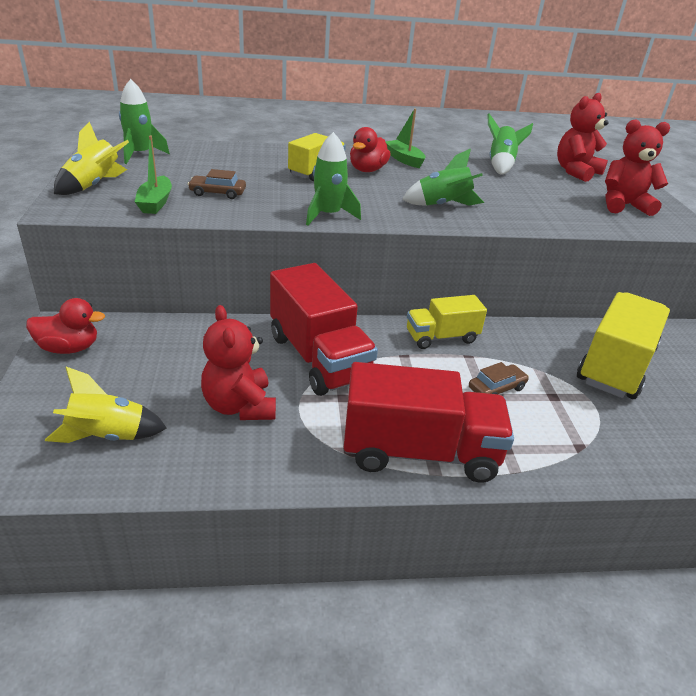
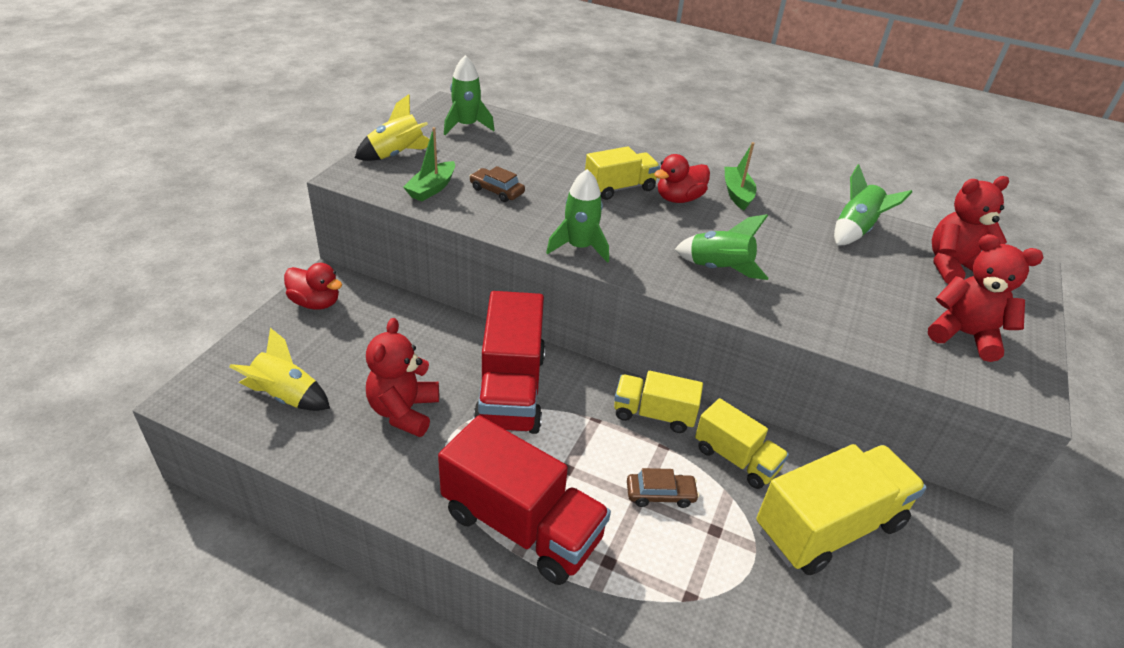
camera: 30 degrees right, 5 degrees up
(522, 346) = (736, 459): none -> yellow truck

